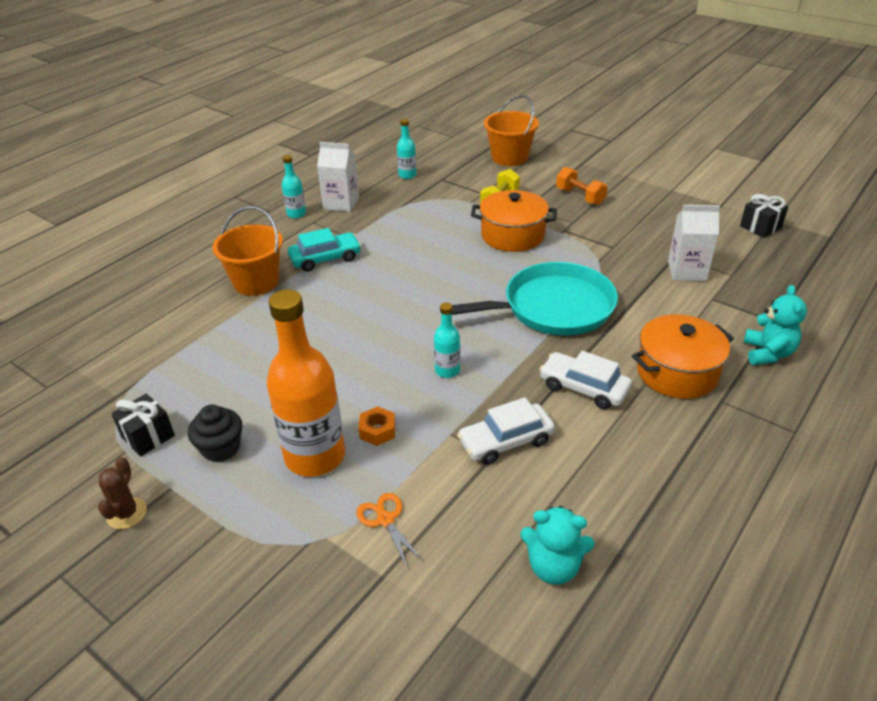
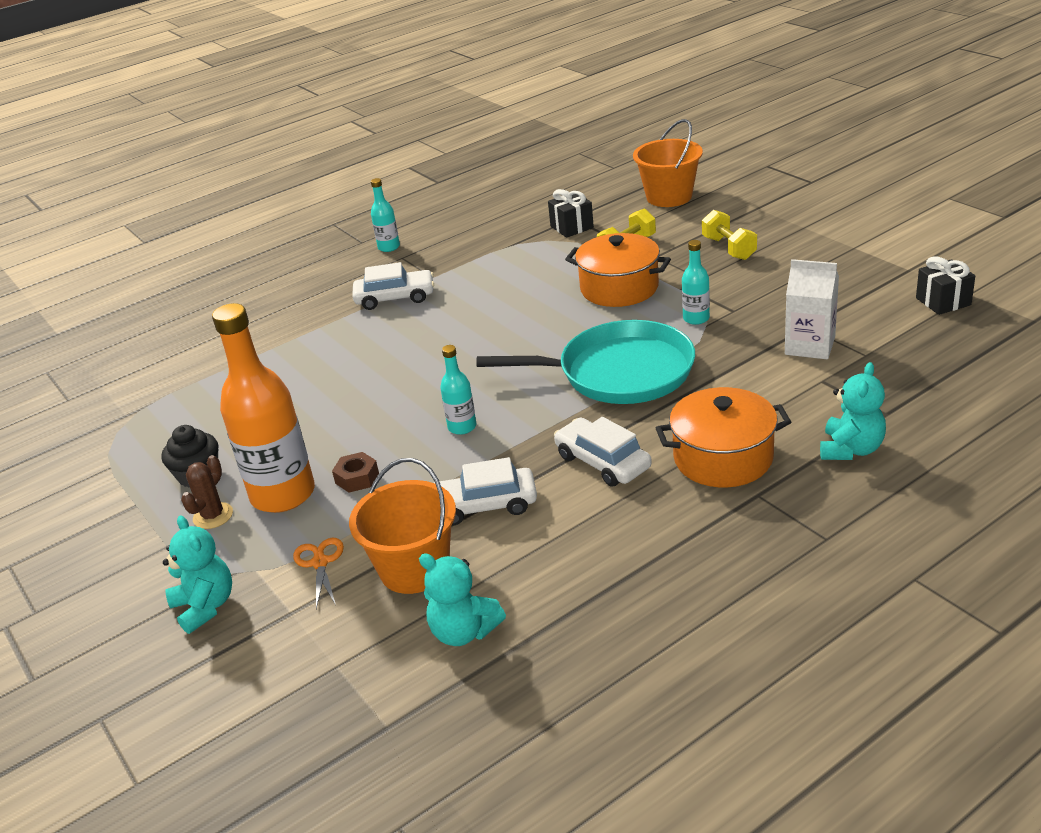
camera: 20 degrees right, 5 degrees down
(127, 513) = (87, 522): brown cactus -> brown cactus (213, 516)
(148, 436) = (137, 456): black gift -> black gift (571, 227)
(256, 282) = (311, 316): orange bucket -> orange bucket (414, 569)
(294, 584) = (205, 606): none -> turquoise teddy bear
(325, 258) = (395, 298): turquoise car -> white car
(341, 203) = (443, 238): white carton -> none
(377, 431) = (357, 478): orange nut -> brown nut
(407, 175) = (535, 211): turquoise bottle -> turquoise bottle (696, 318)
(580, 196) = (729, 248): orange dumbbell -> yellow dumbbell

